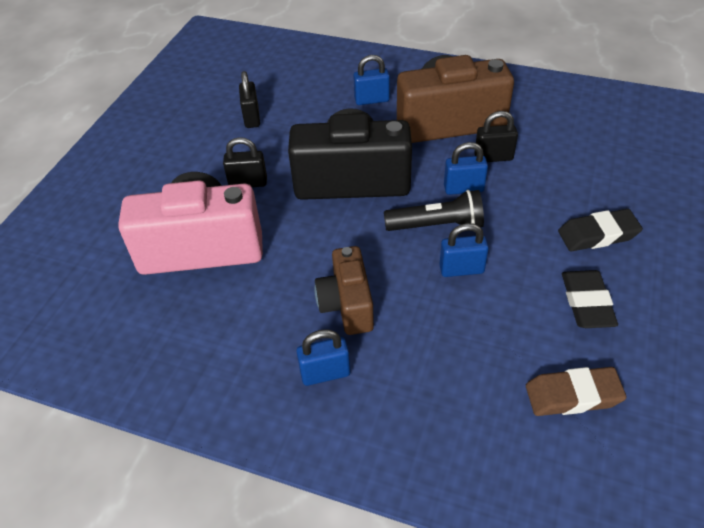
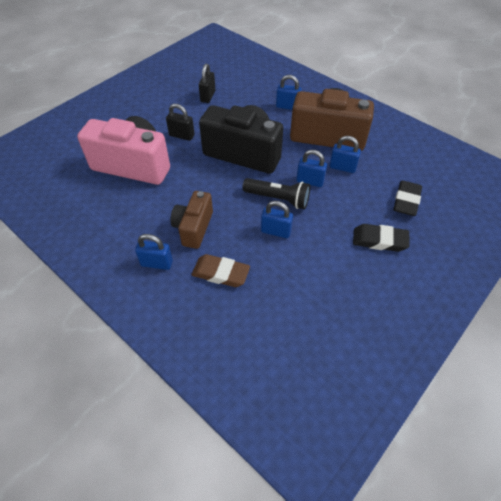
camera: 20 degrees right, 5 degrees up
(493, 157) = (342, 167): black padlock -> blue padlock
(573, 395) = (295, 334): brown eraser -> brown eraser (221, 273)
(587, 303) = (342, 281): black eraser -> black eraser (406, 201)

